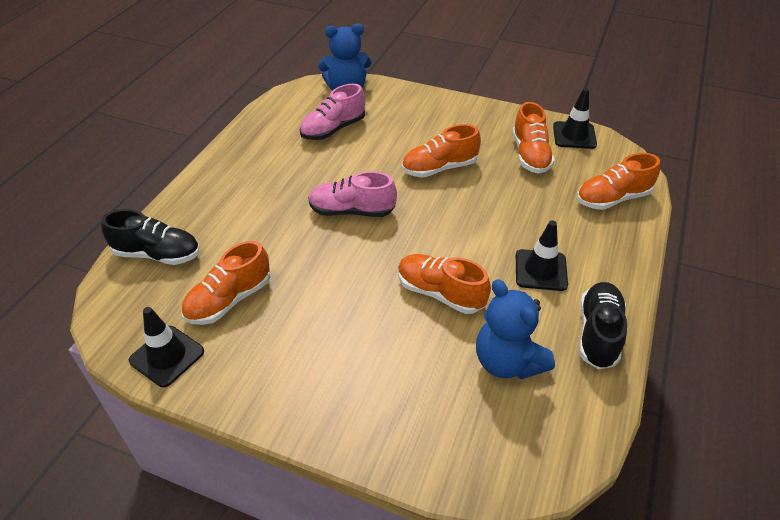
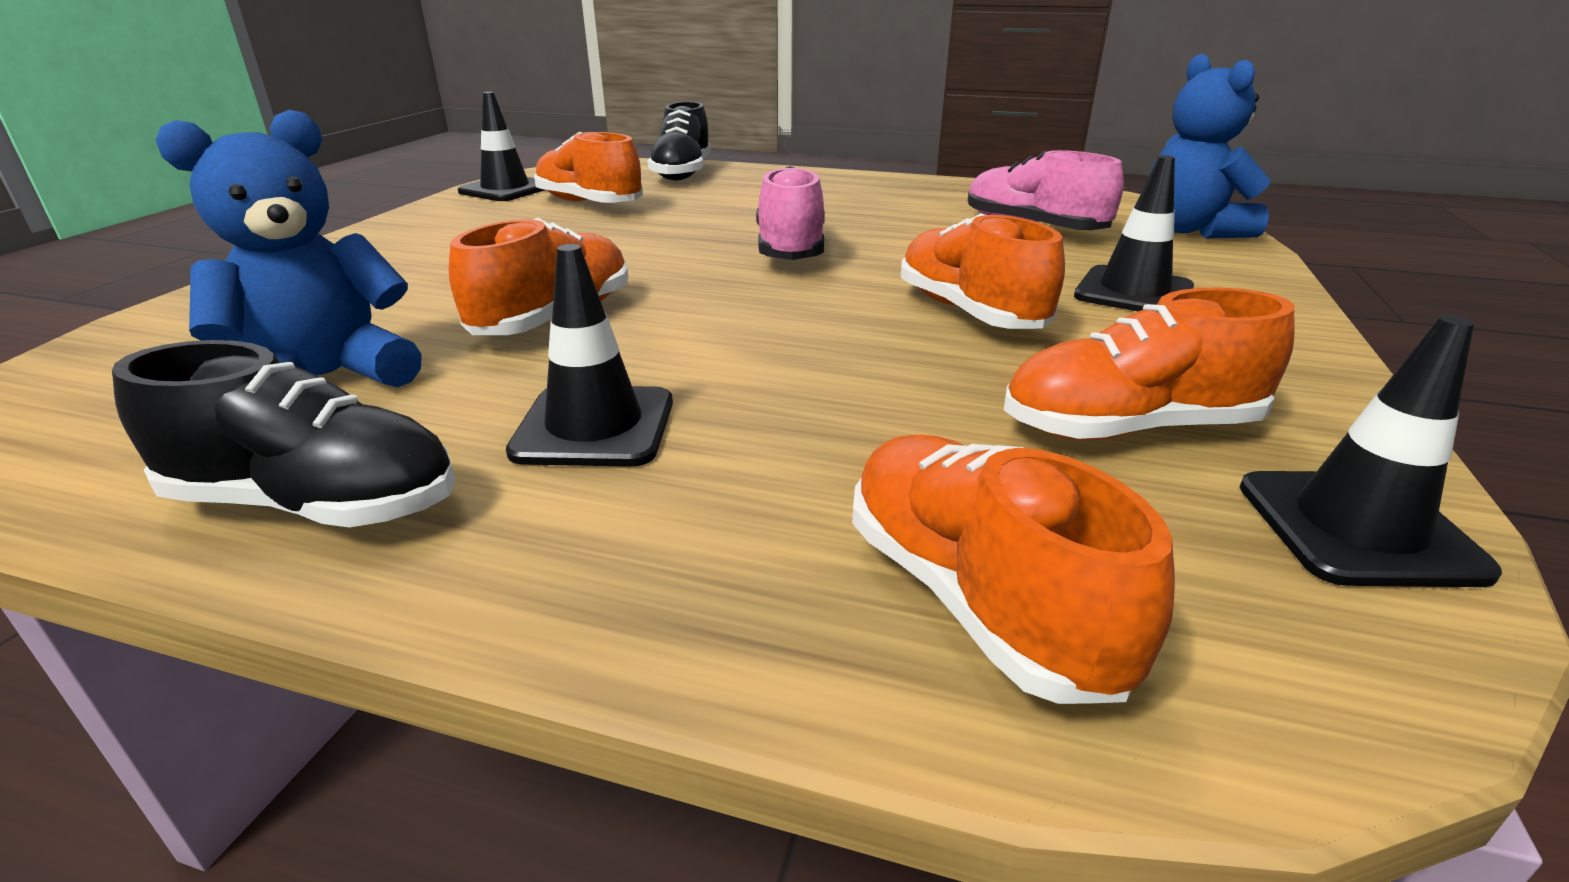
camera: 85 degrees right, 15 degrees down
(421, 124) = (1133, 292): none -> black traffic cone

